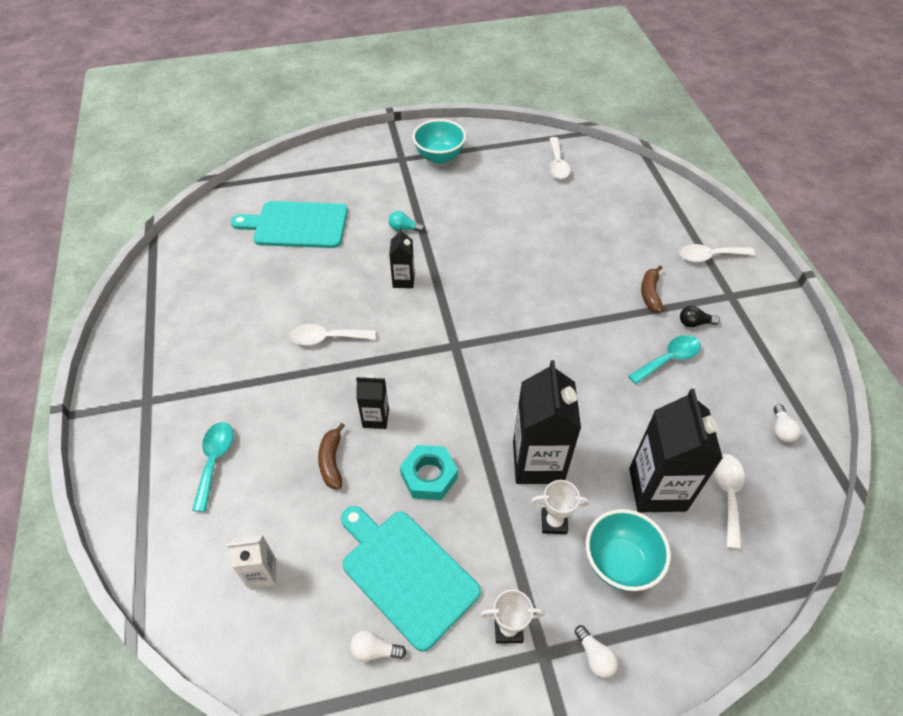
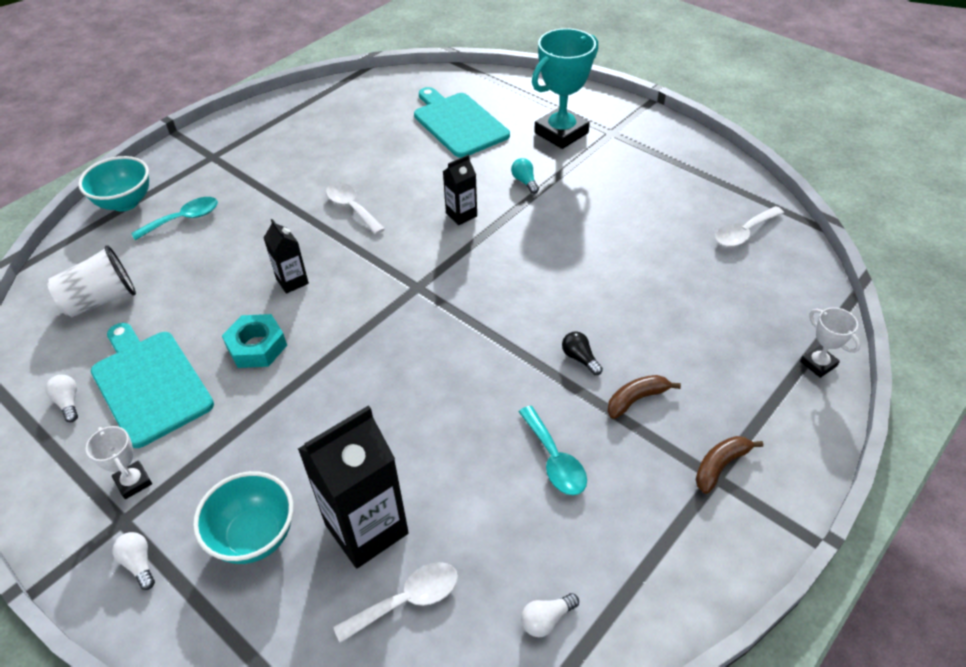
camera: 55 degrees right, 5 degrees down
(262, 573) = (101, 300): white carton -> white cup
(332, 461) = (229, 280): brown banana -> brown banana (720, 466)
(373, 181) = (561, 133): none -> turquoise trophy
(406, 574) = (149, 384): turquoise cutting board -> turquoise cutting board turned 45 degrees counterclockwise
(439, 157) = (645, 152): turquoise bowl -> turquoise bowl (125, 202)
(538, 462) = (328, 414): black carton -> none
(554, 522) = (267, 460): white trophy -> white trophy (818, 364)
(594, 656) = (139, 563): white light bulb -> white light bulb turned 120 degrees clockwise
(669, 359) = (554, 460): turquoise spoon -> turquoise spoon turned 45 degrees clockwise
(694, 323) = (633, 460): black light bulb -> black light bulb (580, 358)
(709, 256) = (758, 427): white spoon -> none

